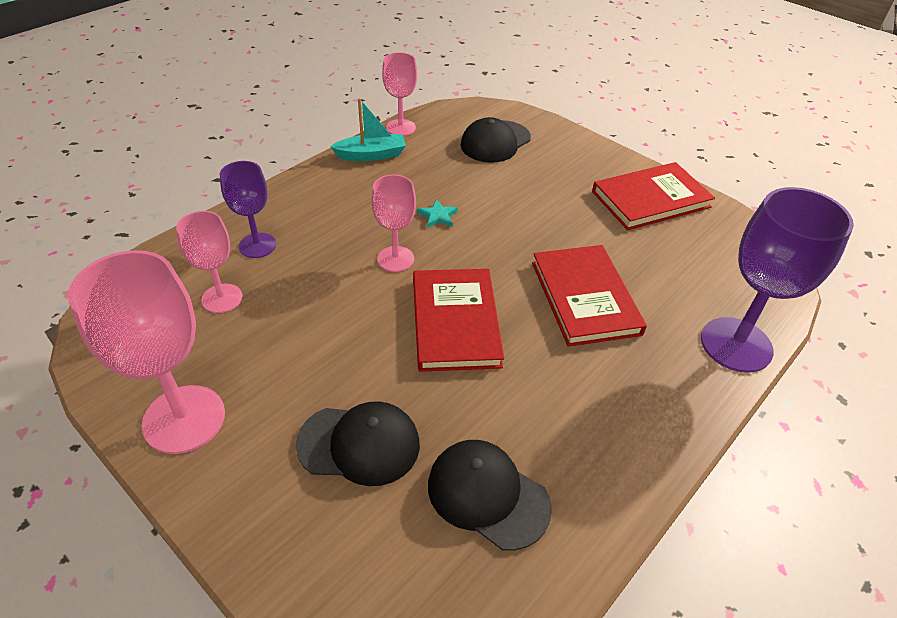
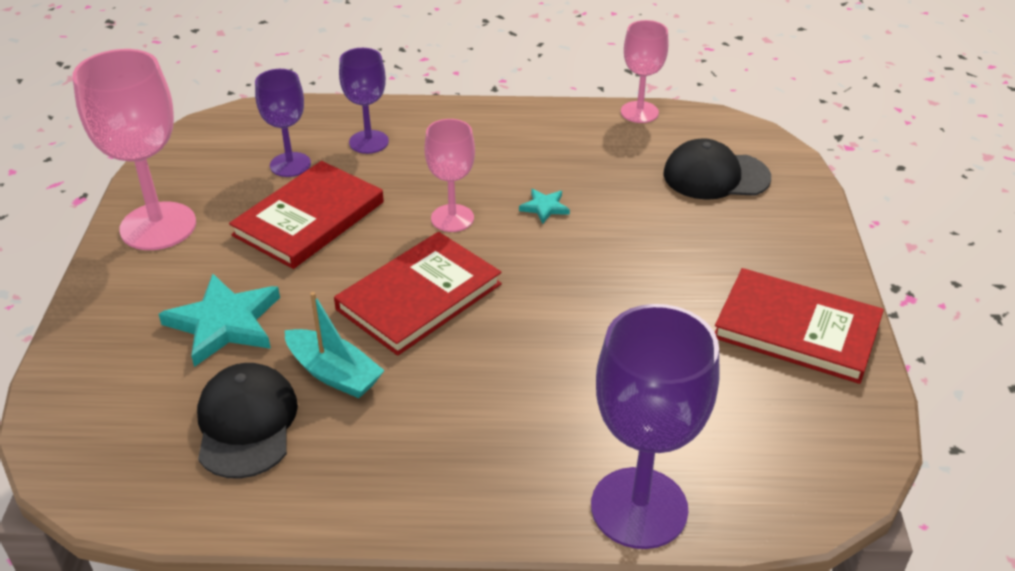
camera: 50 degrees right, 5 degrees down
(222, 298) = (290, 165): pink goblet -> purple goblet
(359, 444) = (224, 323): black cap -> turquoise star
(371, 155) = (571, 122): turquoise boat -> turquoise boat (334, 373)
(584, 297) = (561, 360): red book -> red book (309, 218)

